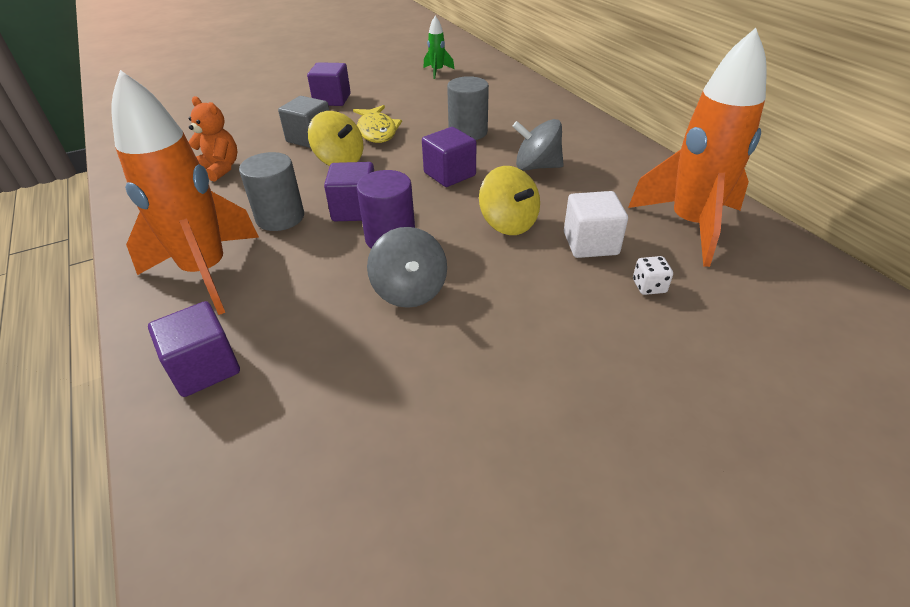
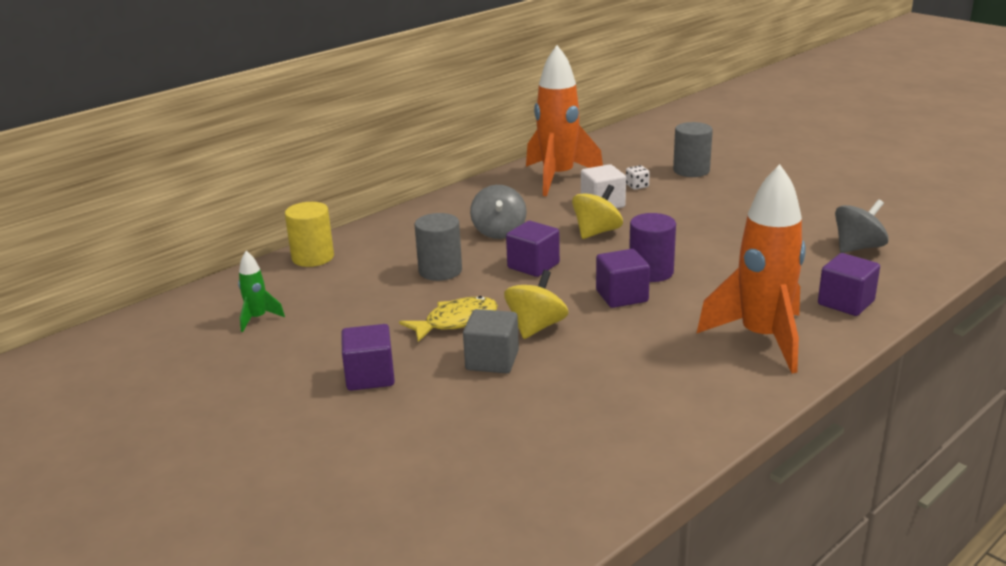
camera: 105 degrees left, 15 degrees down
(219, 169) = (596, 399): orange teddy bear -> none
(280, 217) = (660, 329): grey cylinder -> grey cylinder (691, 170)
(410, 291) = (706, 252): grey spinning top -> grey spinning top (858, 247)
(523, 88) = (313, 257): none -> yellow cylinder

